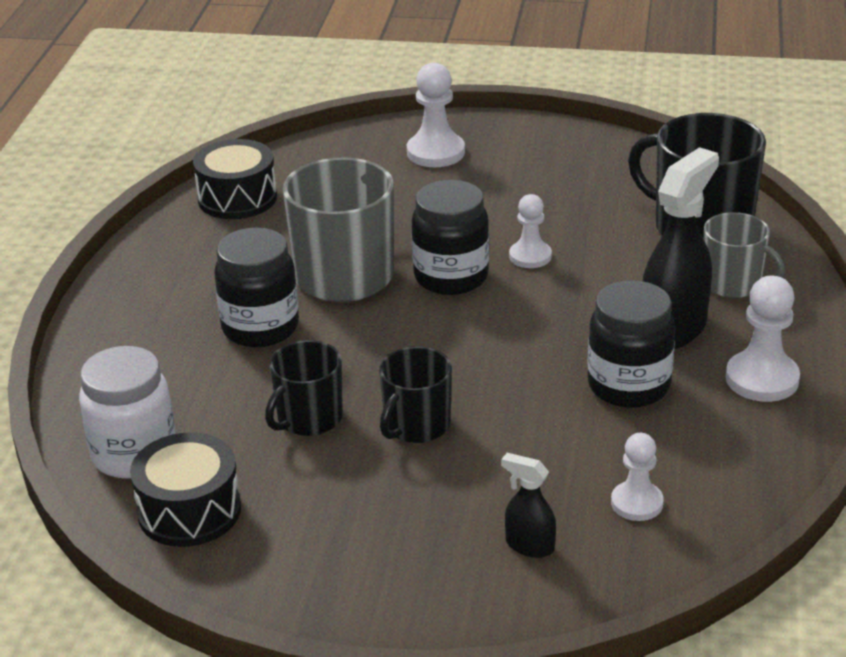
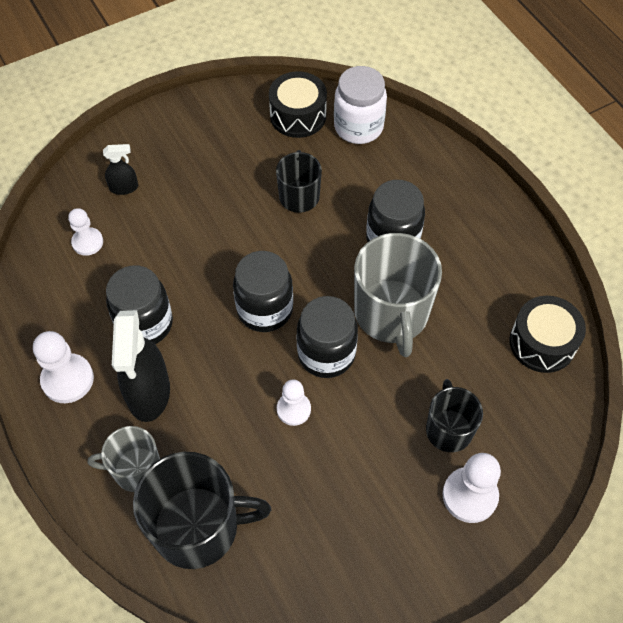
camera: 140 degrees right, 25 degrees up
(416, 425) = (240, 224): black mug -> black mug (448, 429)
(475, 336) = (265, 309): none -> black jar

